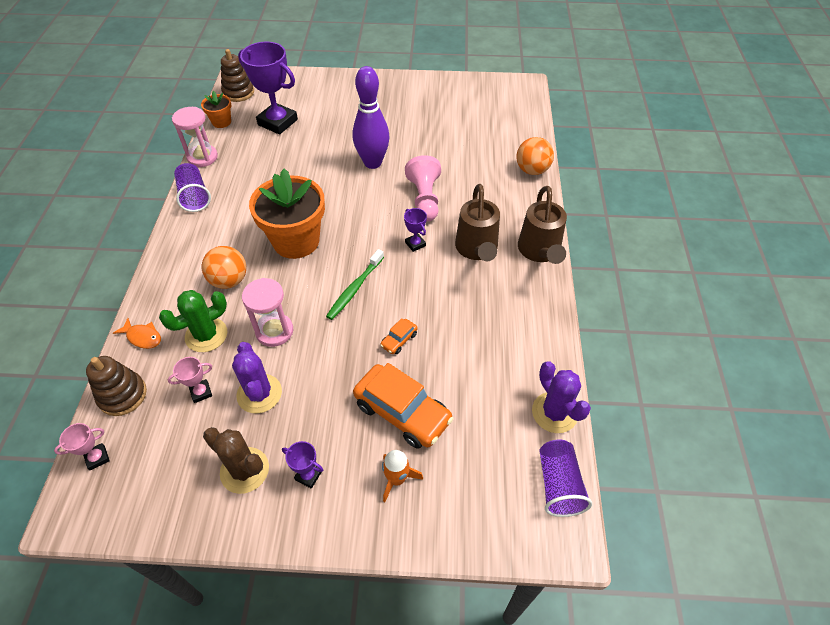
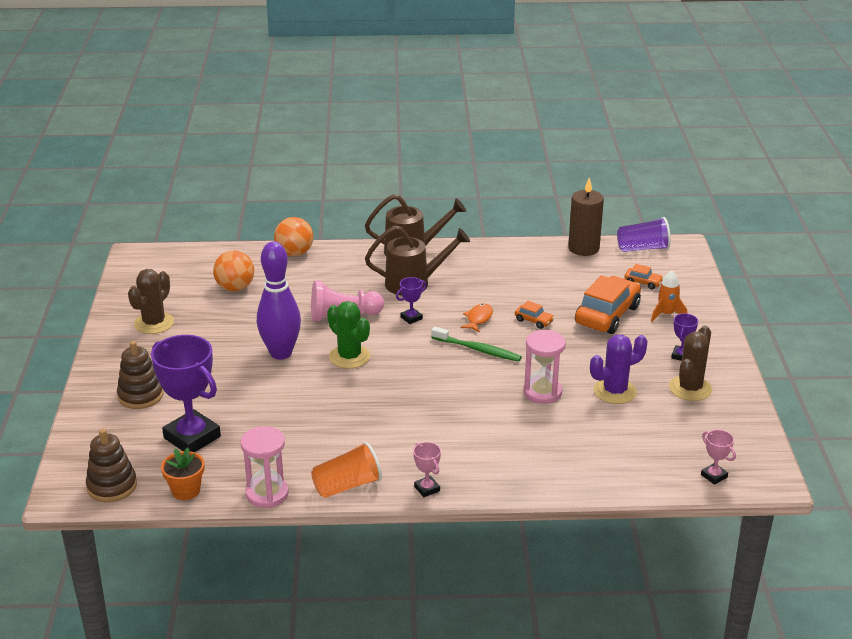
camera: 95 degrees left, 20 degrees down
(122, 395) = (645, 476): brown stacking toy -> brown stacking toy (140, 395)
(142, 337) = (573, 479): orange fish -> orange fish (478, 319)
(194, 196) = (347, 486): purple cup -> orange cup
(201, 392) = (625, 426): pink trophy -> pink trophy (427, 489)
(206, 335) = (558, 435): green cactus -> green cactus (349, 357)
(229, 280) = (483, 432): orange ball -> orange ball (235, 288)
(277, 122) = (192, 437): purple trophy -> purple trophy turned 75 degrees counterclockwise
(296, 241) = (417, 394): orange flower pot -> none
(424, 98) = (154, 323): none -> brown cactus
(471, 466) = (643, 282): none -> orange car
(554, 412) = (583, 248): purple cactus -> brown candle

